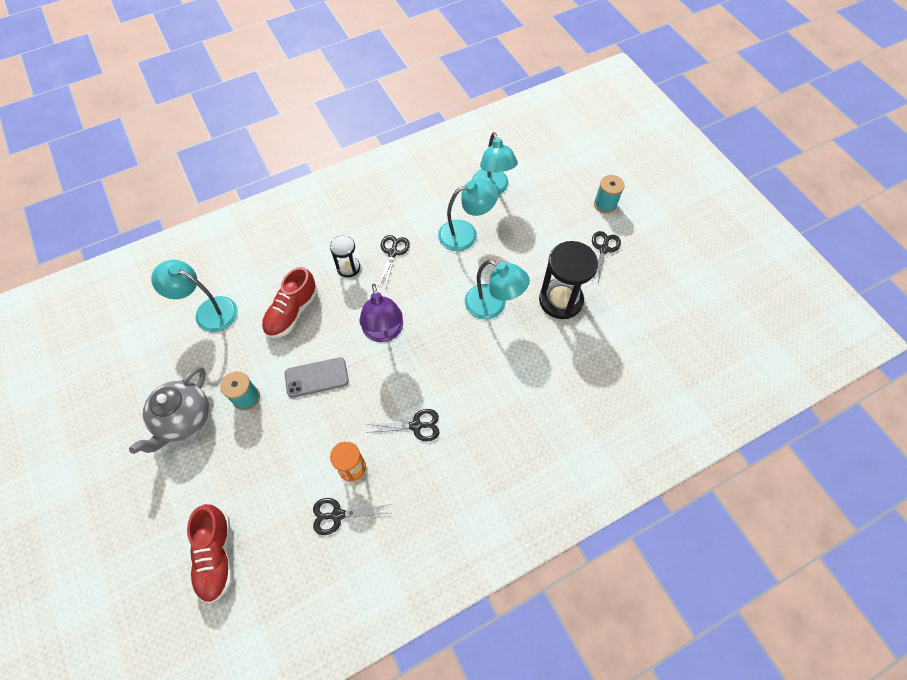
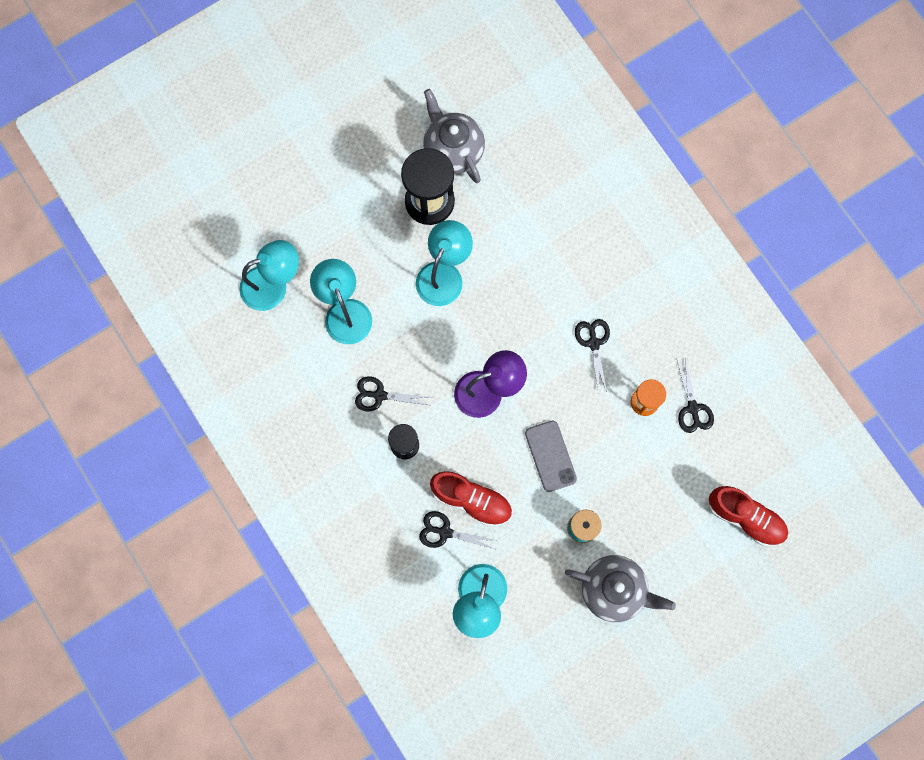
camera: 95 degrees left, 15 degrees up
(216, 555) = (745, 517): red shoe -> red shoe turned 45 degrees clockwise
(603, 249) = (356, 154): black scissors -> black scissors (445, 532)
(605, 204) = (290, 151): turquoise spool -> none
(610, 322) = (453, 150): none -> grey teapot

